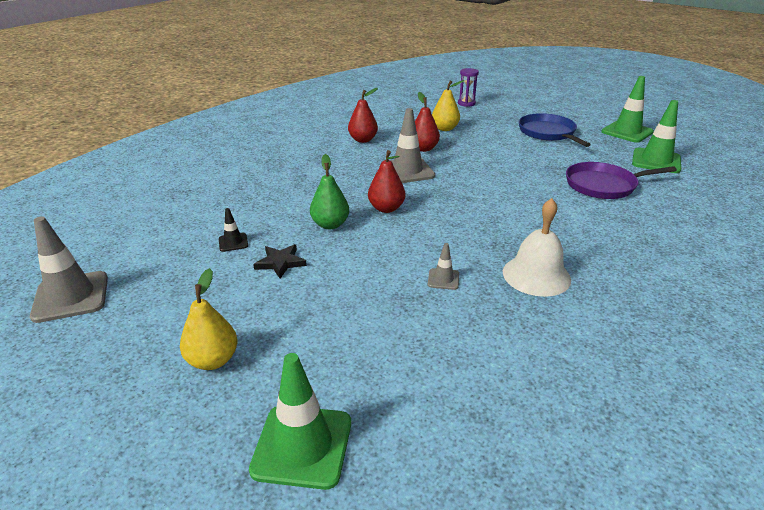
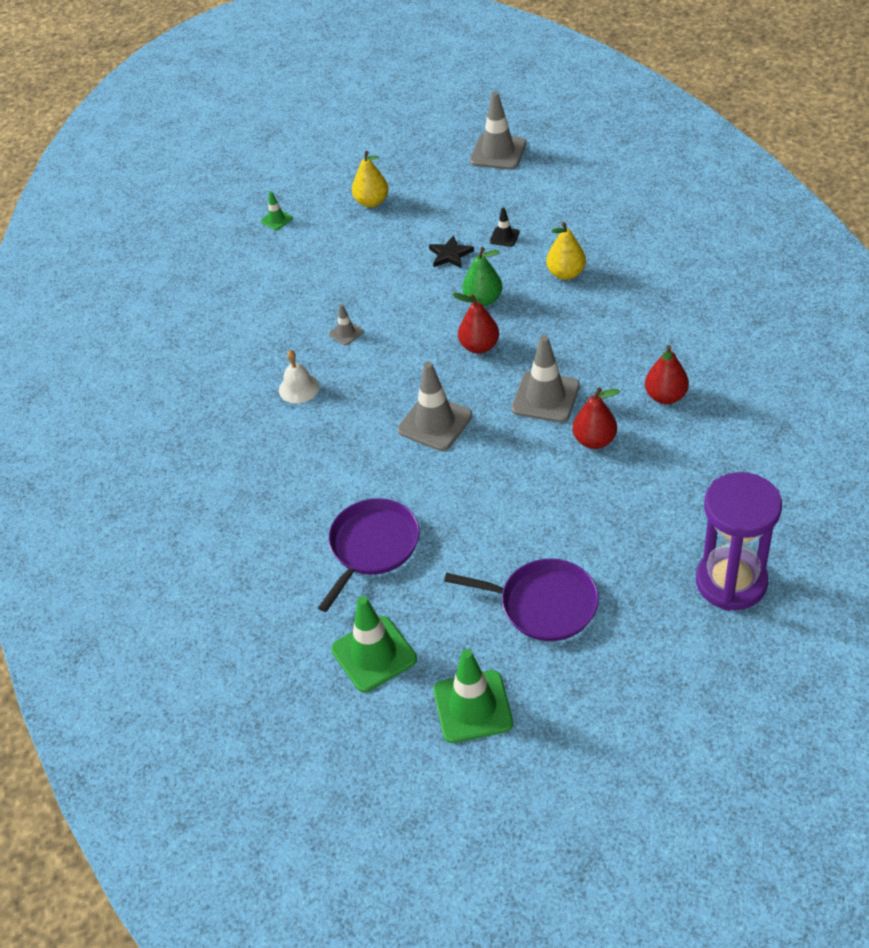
camera: 130 degrees right, 15 degrees up
(302, 446) = (276, 220): green traffic cone -> green traffic cone, size x0.49
(445, 129) = (644, 496): yellow pear -> yellow pear (566, 273)
(466, 103) = (731, 582): purple hourglass -> purple hourglass, size x2.09
(481, 200) = (435, 423): none -> grey traffic cone
(536, 275) = (299, 388): white bell -> white bell, size x0.66
(548, 133) = (543, 604): blue pan -> purple pan

